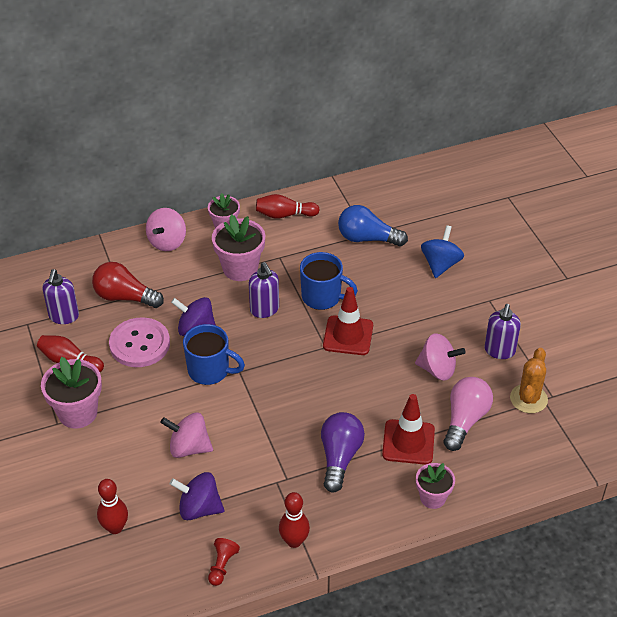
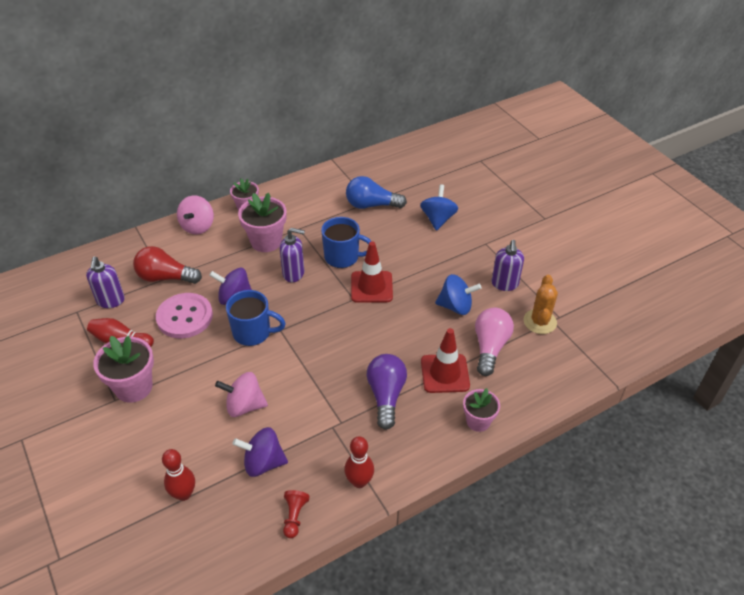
camera: 10 degrees left, 0 degrees up
(264, 310) = (294, 273): purple soap dispenser -> purple soap dispenser turned 45 degrees counterclockwise
(284, 215) = (297, 193): red bowling pin -> none
(437, 369) = (455, 306): pink spinning top -> blue spinning top

